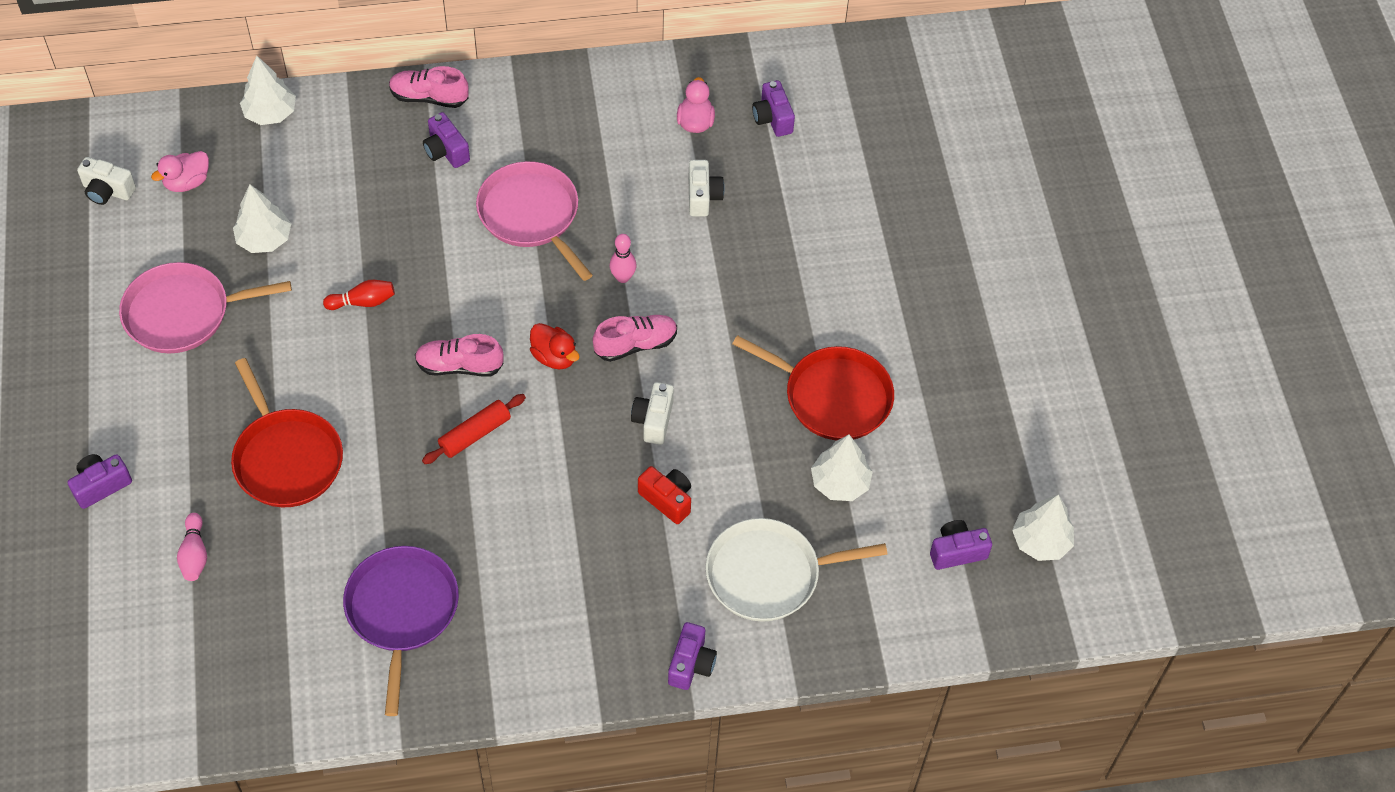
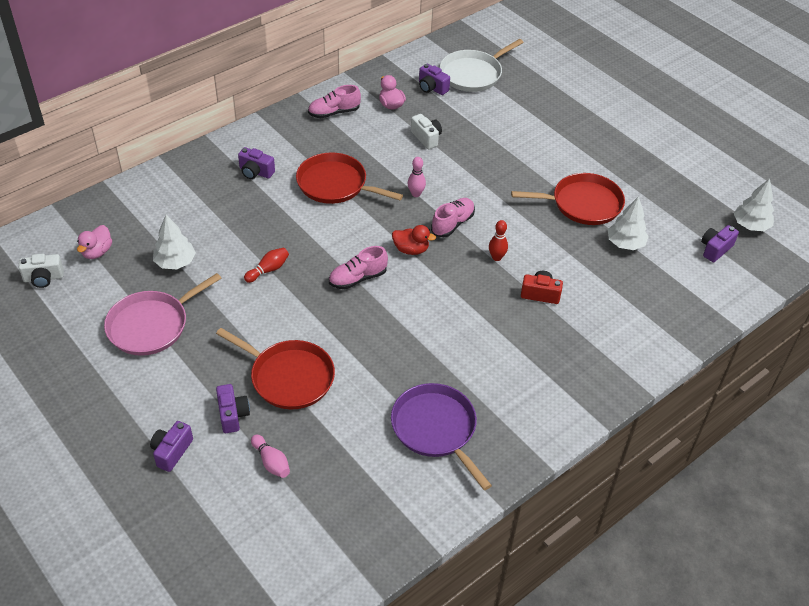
camera: 30 degrees left, 10 degrees down
(270, 113) = (125, 194): white tree -> none
(429, 97) = (222, 149): pink shoe -> pink shoe (334, 113)
(475, 434) = (398, 310): red rolling pin -> none
(531, 215) = (335, 184): pink pan -> red pan
(653, 420) = (496, 257): white camera -> red bowling pin
(691, 664) = (630, 373): purple camera -> purple camera (232, 415)
(769, 574) = (630, 306): white pan -> white pan (473, 74)

